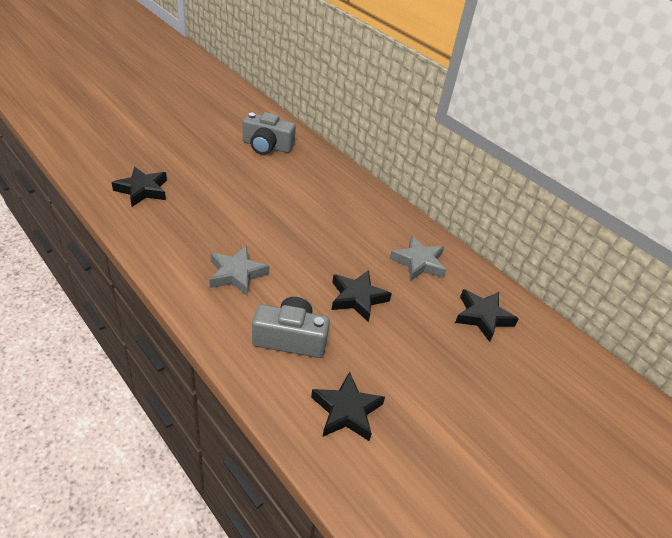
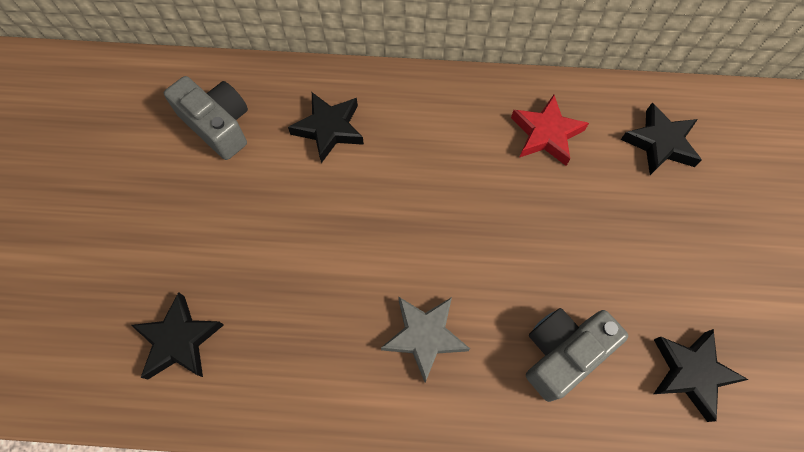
camera: 40 degrees left, 25 degrees up
(267, 146) = (218, 125): grey camera -> grey camera turned 105 degrees counterclockwise
(357, 298) = (553, 238): black star -> black star (329, 129)
(419, 262) = (546, 134): grey star -> red star

